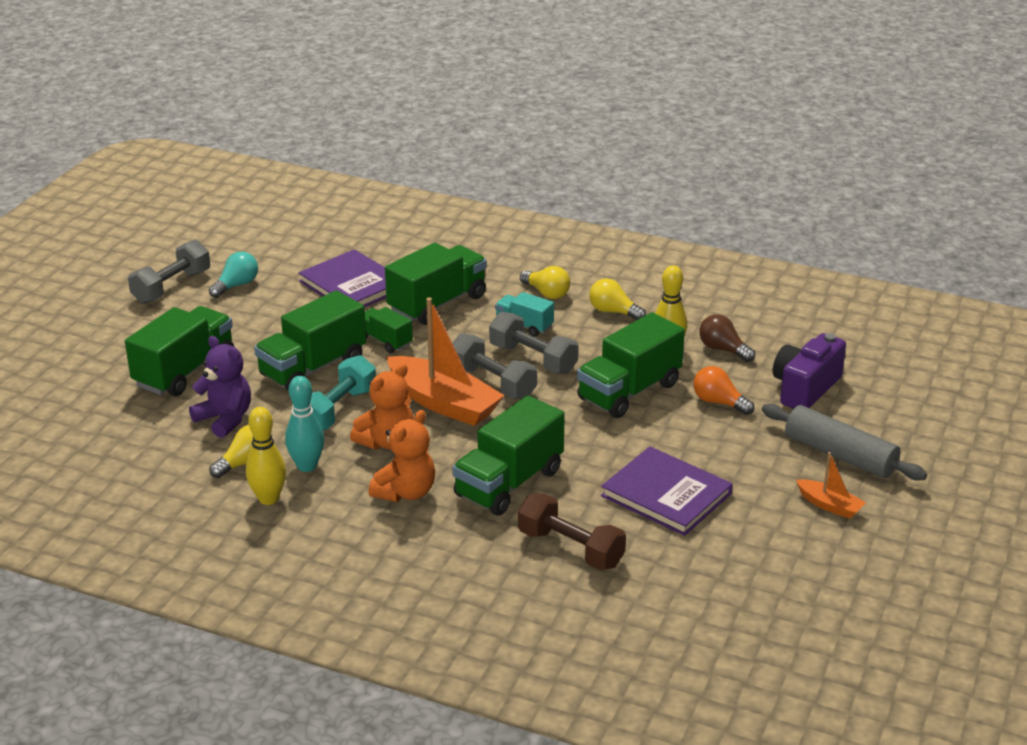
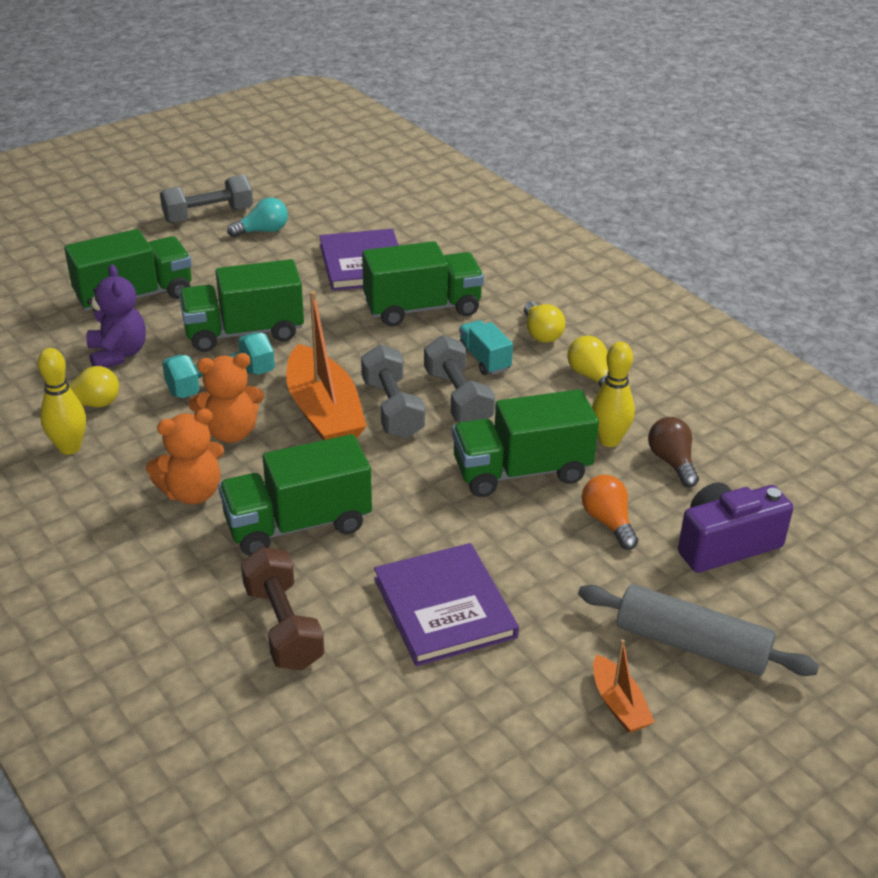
camera: 30 degrees right, 5 degrees up
(307, 466) = (136, 428): turquoise bowling pin -> none
(385, 341) = (336, 329): green truck -> none
(840, 455) = (692, 644): grey rolling pin -> grey rolling pin turned 45 degrees counterclockwise

